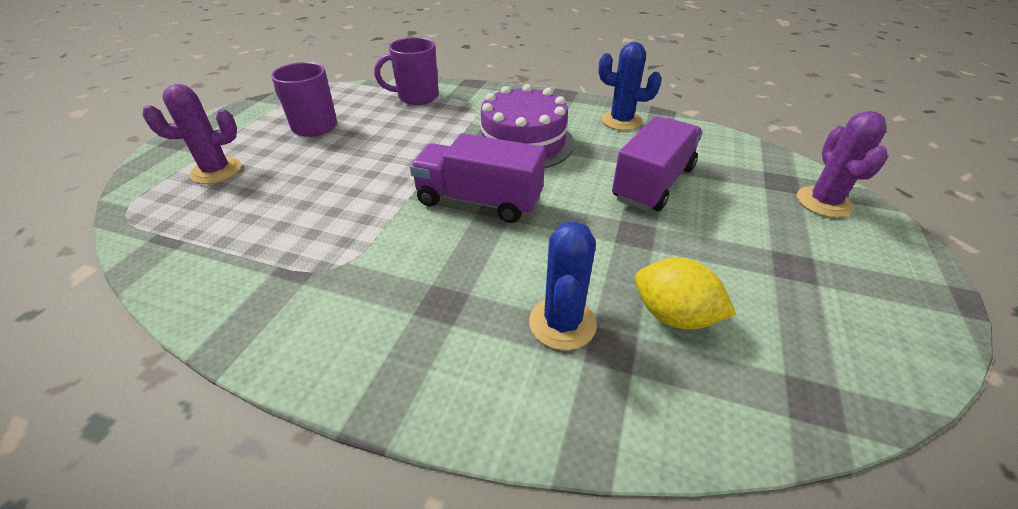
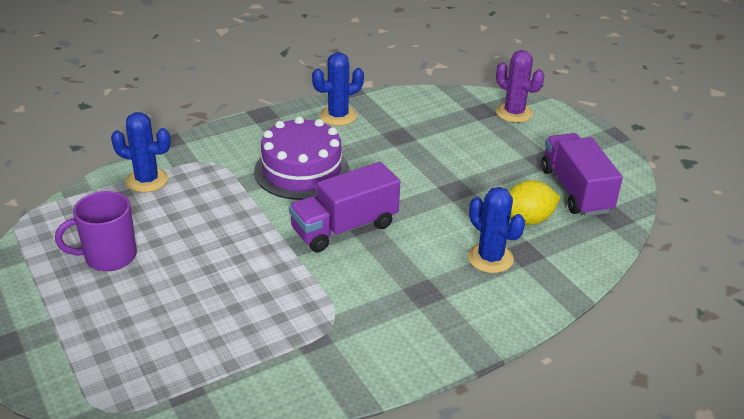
camera: 50 degrees left, 5 degrees down
(216, 171) = (108, 338): purple cactus -> none
(416, 97) = (147, 180): purple mug -> blue cactus
(653, 183) = (422, 152): purple truck -> purple truck (575, 190)

